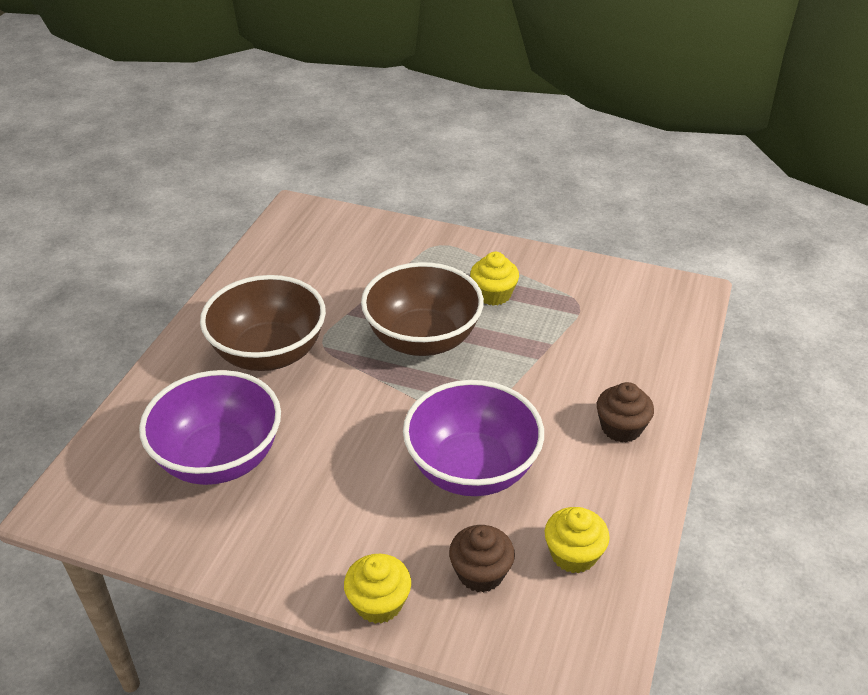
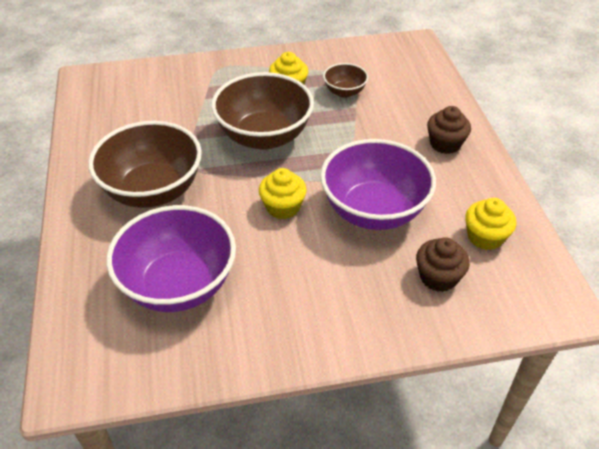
camera: 30 degrees left, 5 degrees up
(378, 603) = (388, 331): yellow cupcake -> yellow cupcake (283, 207)
(553, 321) = (344, 92): none -> brown bowl

